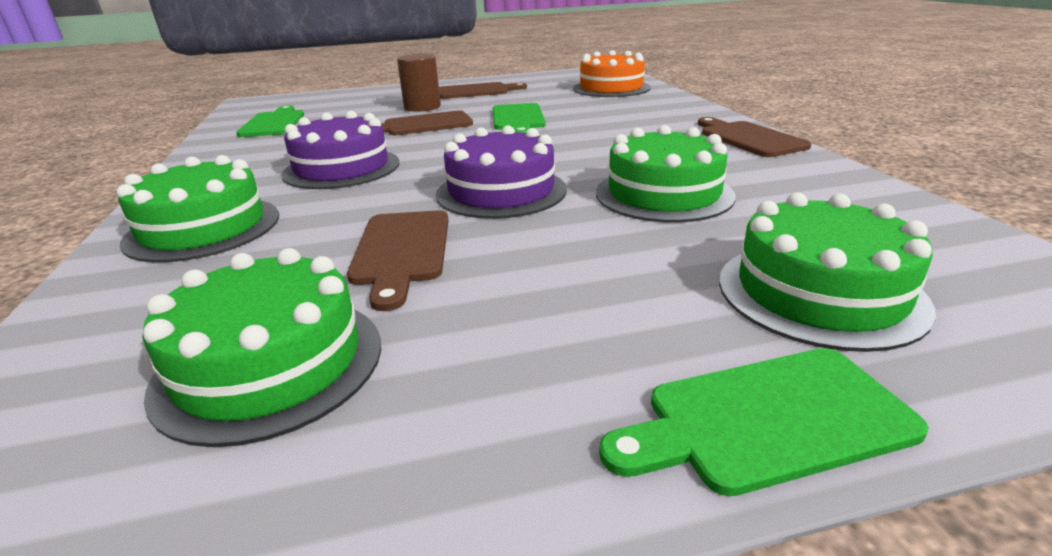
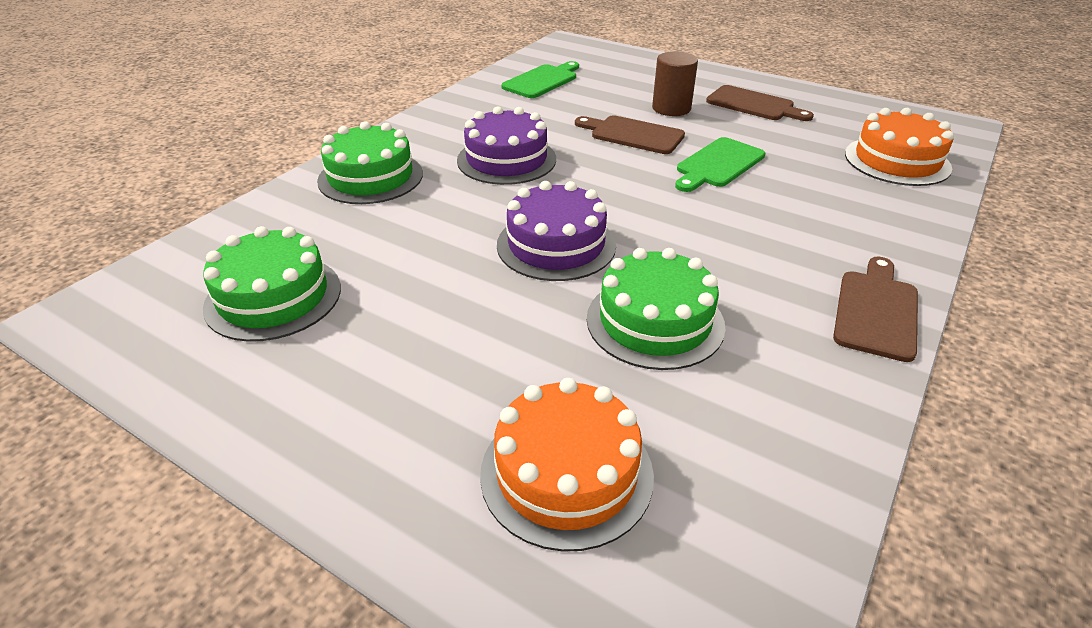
camera: 45 degrees right, 10 degrees up
(402, 251) = (422, 261): brown cutting board -> none
(768, 419) = (377, 501): green cutting board -> none
(820, 292) = (566, 473): green cake -> orange cake

